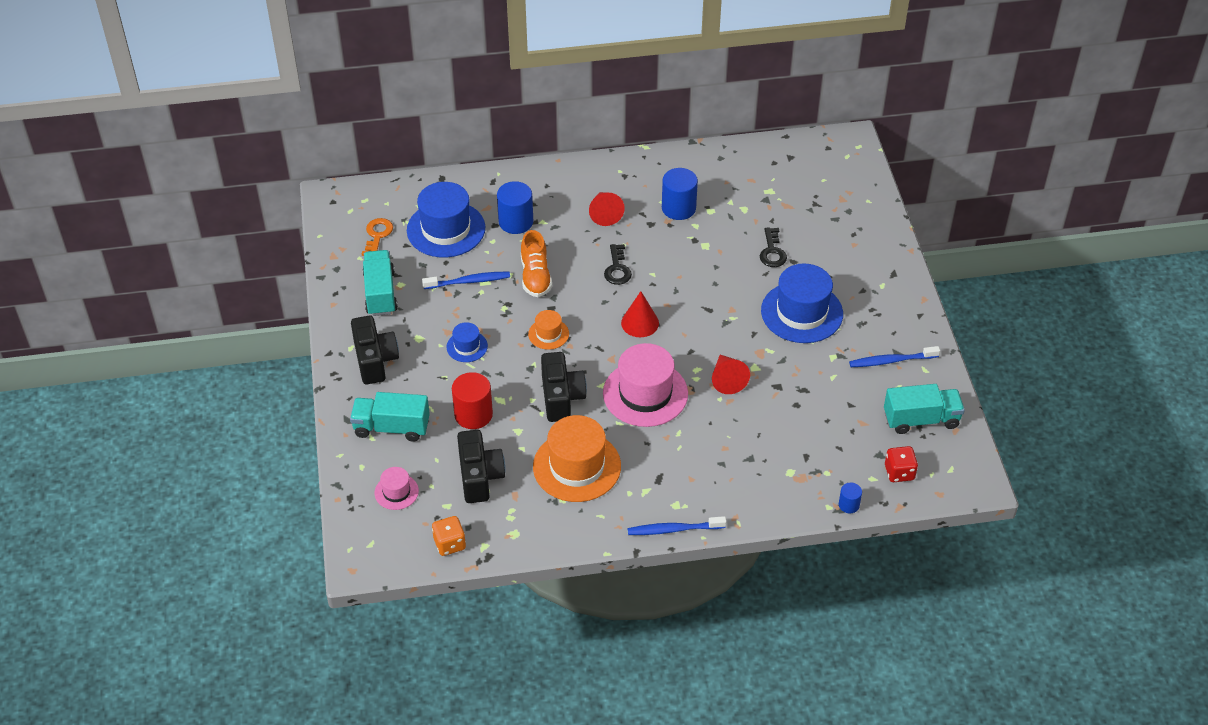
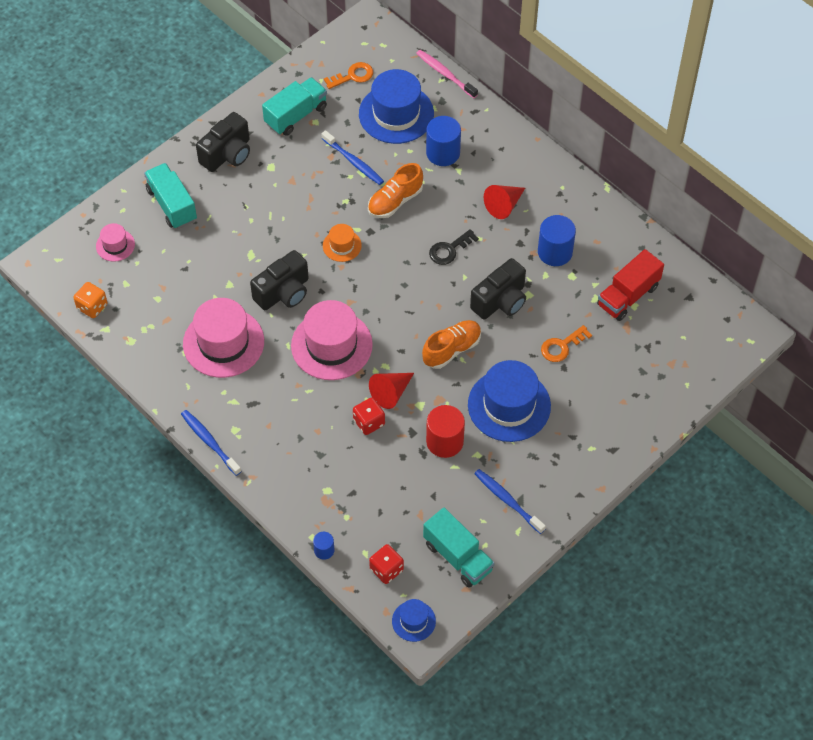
camera: 55 degrees right, 10 degrees up
(436, 178) = (445, 74): none -> pink toothbrush
(467, 346) = (286, 202): blue hat -> blue hat (413, 621)
(473, 415) = (223, 247): red cylinder -> red cylinder (444, 441)
(480, 477) = (167, 287): black camera -> black camera (500, 301)
(577, 466) = (223, 343): orange hat -> pink hat
(640, 323) = (403, 299): red cone -> none
(717, 319) = (451, 349): none -> orange shoe
(744, 409) = (369, 422): none -> red dice
(758, 189) = (628, 296): none -> red truck
(772, 251) = (562, 346): black key -> orange key

